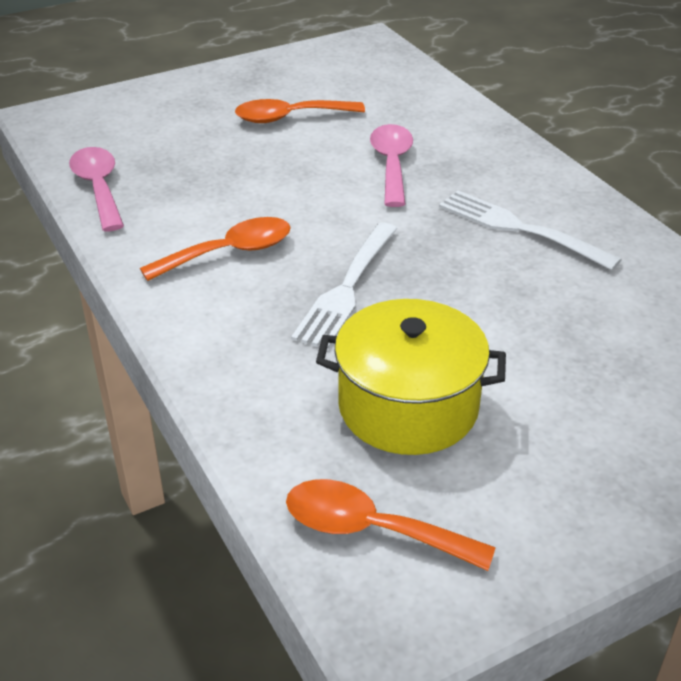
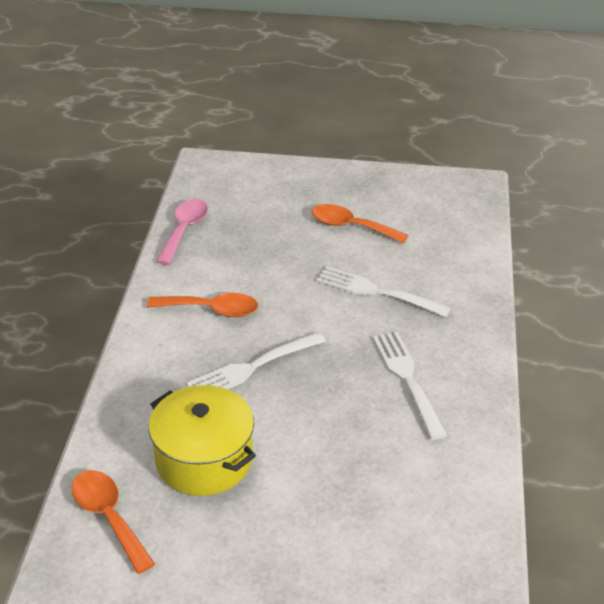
camera: 35 degrees right, 0 degrees up
(392, 164) = (378, 292): pink spoon -> white fork

